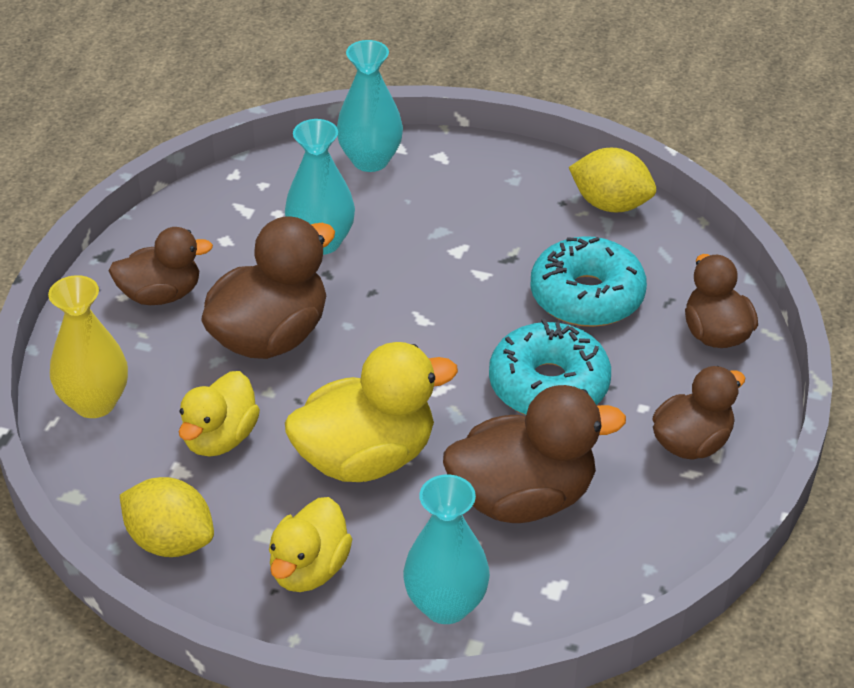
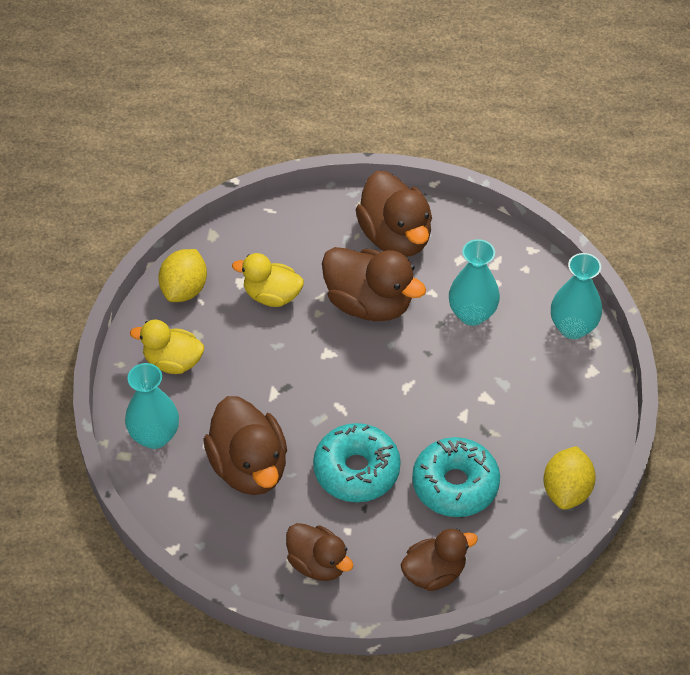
camera: 80 degrees right, 10 degrees up
(94, 403) = (290, 226): yellow vase -> none
(161, 294) = (395, 237): brown duck -> brown duck, size x1.56
(366, 458) = (269, 375): yellow duck -> none

